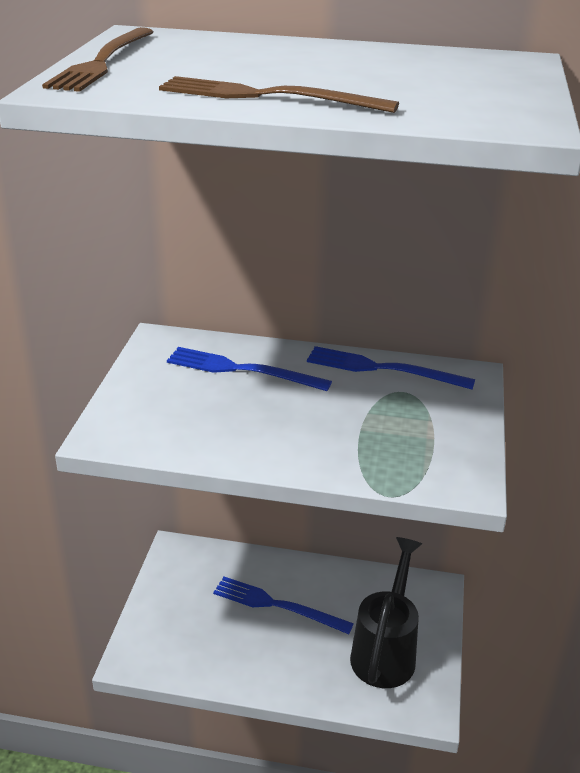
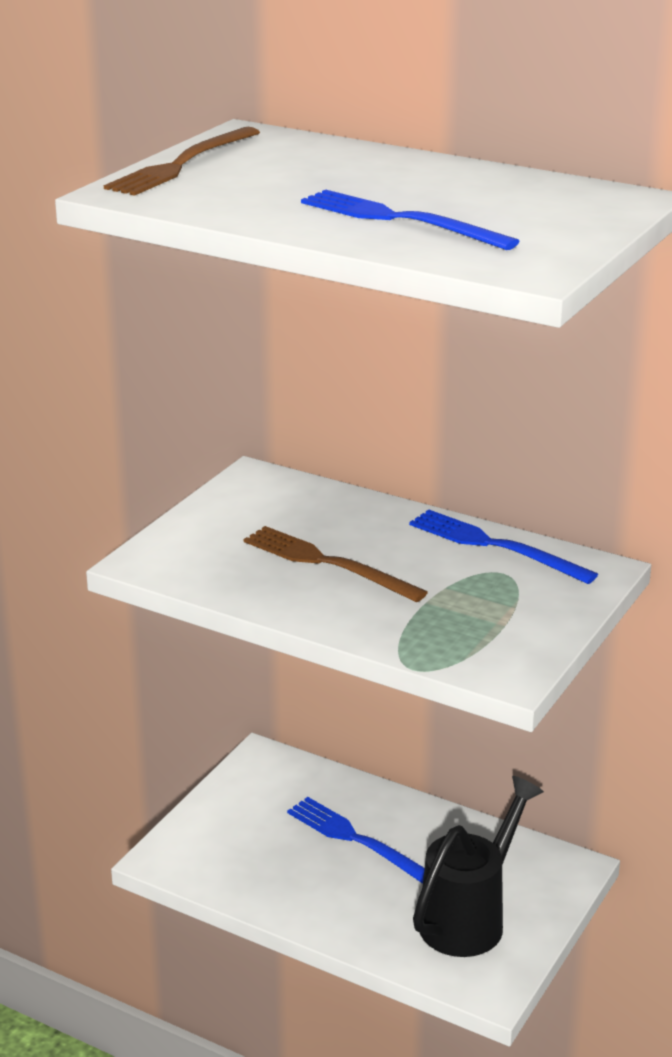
camera: 20 degrees right, 5 degrees down
(242, 370) = (329, 522): blue fork -> blue fork (400, 220)
(267, 96) = (306, 217): brown fork -> brown fork (327, 563)

